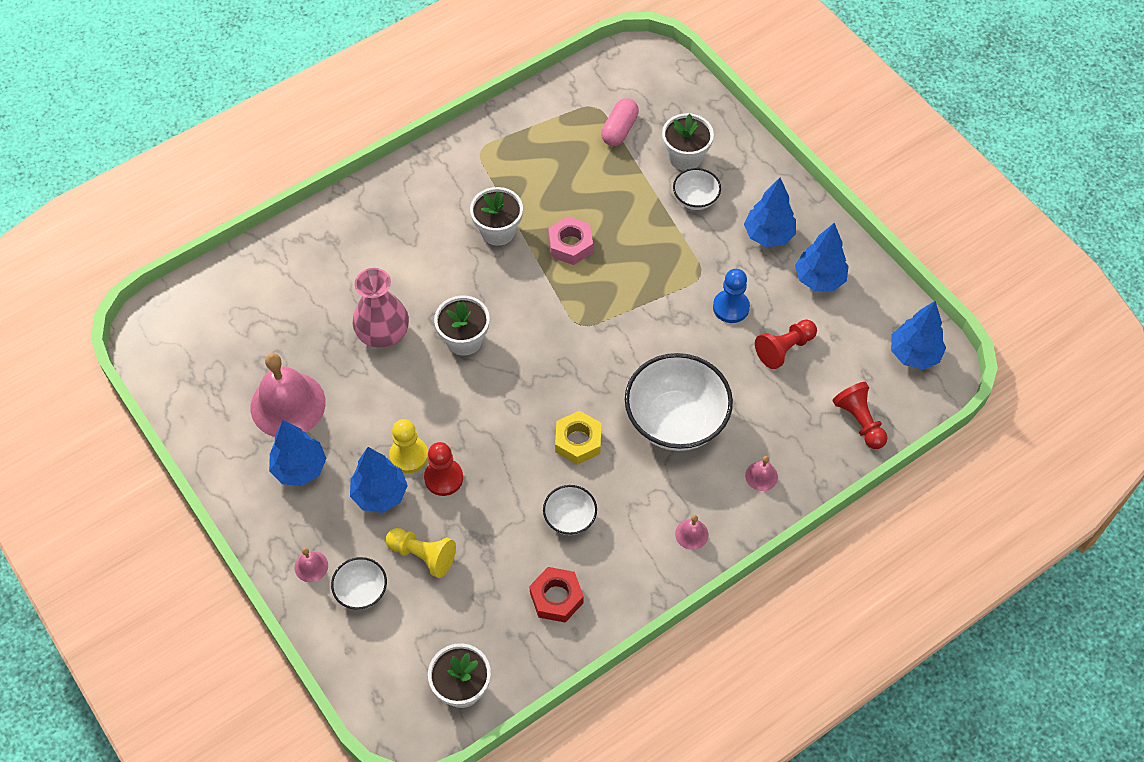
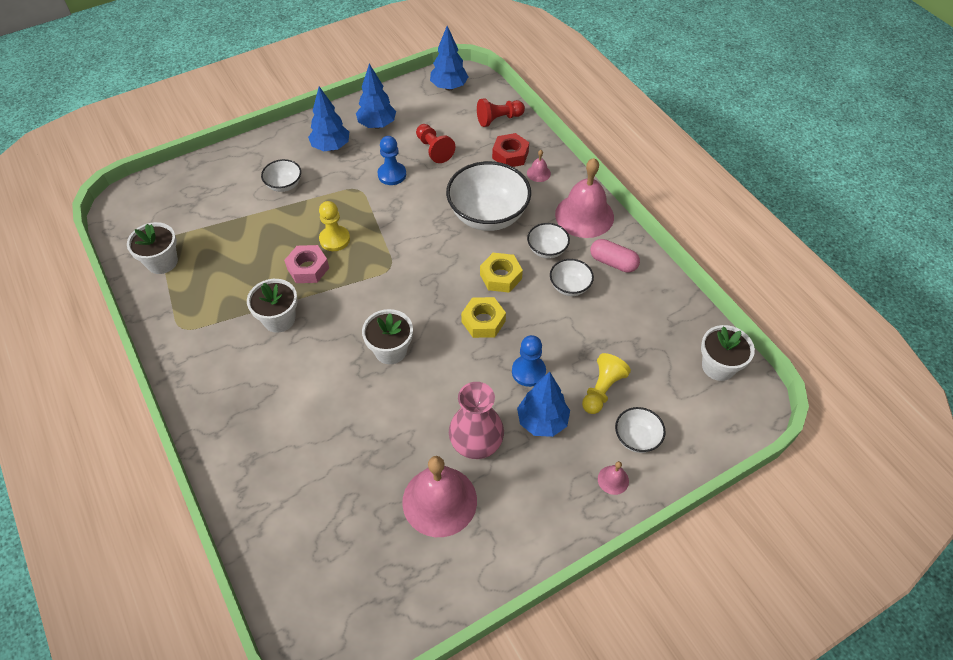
camera: 85 degrees left, 5 degrees down
(300, 468) = (511, 489): blue tree -> none
(383, 333) = (371, 415): pink vase -> pink vase (476, 442)
(409, 455) = (504, 397): yellow pawn -> yellow pawn (334, 239)
(443, 478) = (528, 371): red pawn -> blue pawn
(510, 427) = (483, 321): none -> yellow nut
(556, 598) = (638, 300): red nut -> red nut (510, 155)
(619, 129) = (196, 226): pink capsule -> pink capsule (613, 262)
(626, 491) = (547, 250): none -> white bowl
(685, 157) = (240, 187): white flower pot -> white flower pot (162, 262)
(691, 534) = (584, 215): pink bell -> pink bell, size x2.35

